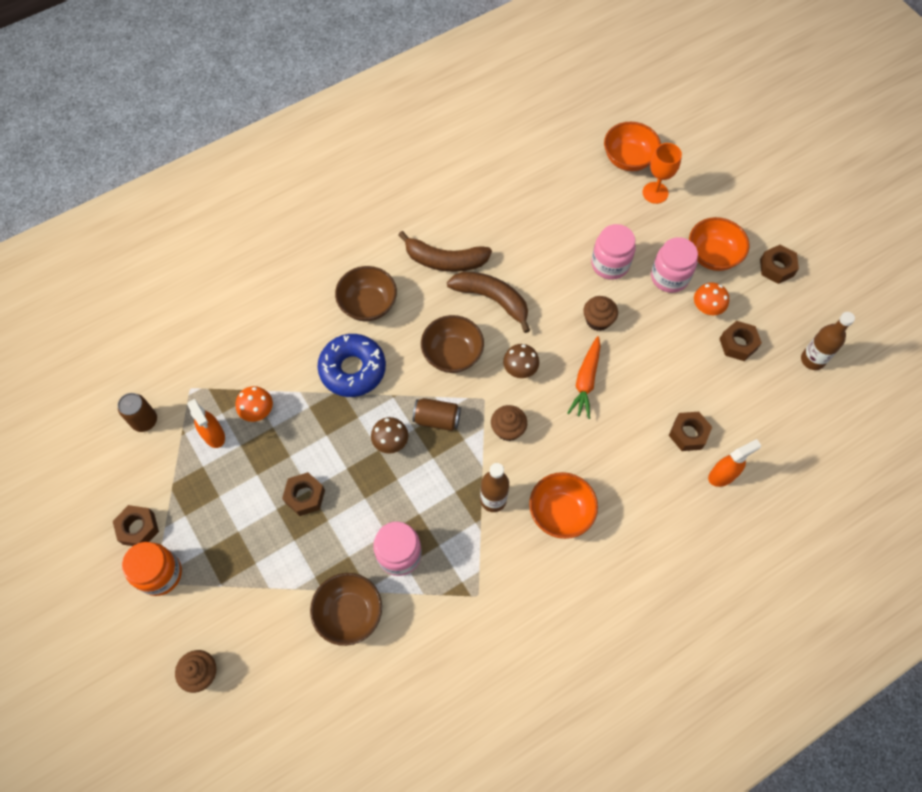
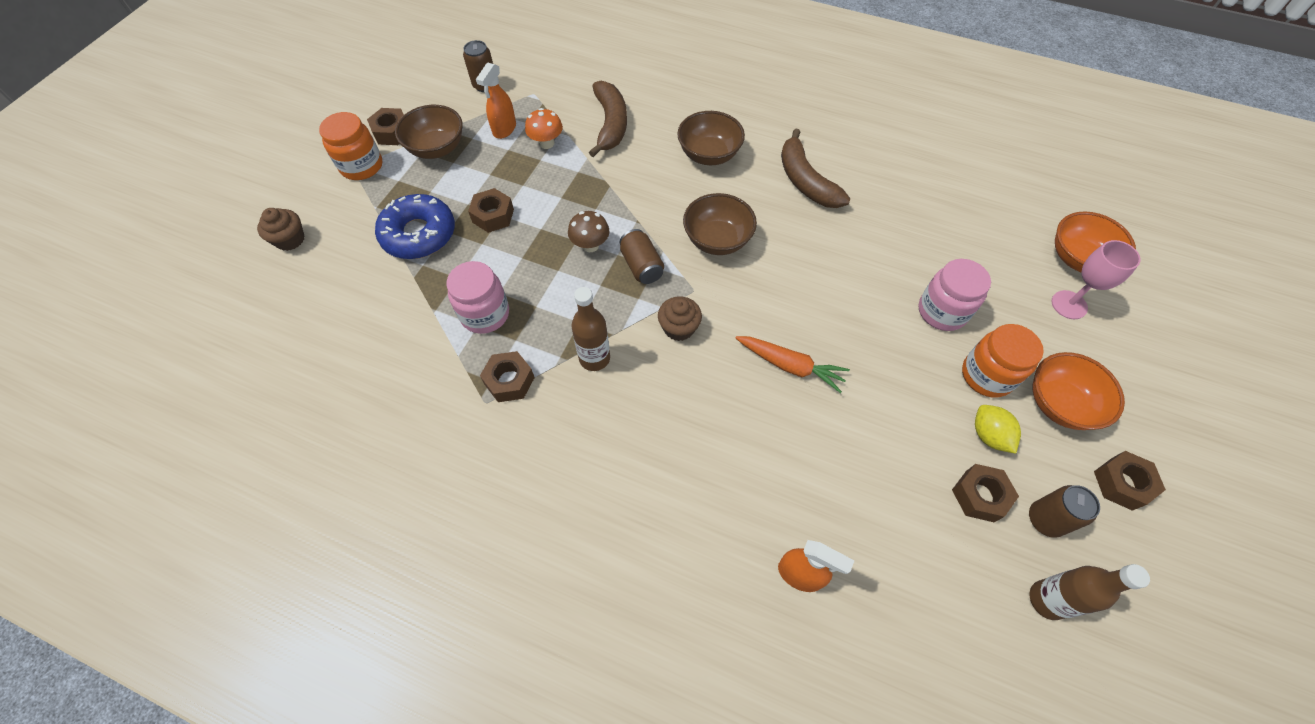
camera: 55 degrees right, 5 degrees down
(349, 613) = (403, 309): brown bowl -> brown bowl (437, 148)
(352, 369) = (638, 179): blue donut -> blue donut (419, 234)
(492, 299) = (802, 238): brown banana -> brown banana (610, 124)
(520, 370) = (750, 301): brown mushroom -> none
(560, 512) = (625, 426): orange bowl -> none
(586, 381) = (790, 366): orange carrot -> orange carrot turned 135 degrees counterclockwise
(598, 320) = (868, 337): brown cupcake -> none
(655, 193) = (1069, 305): orange goblet -> pink goblet
(669, 277) = (986, 375): pink jar -> orange jar
(688, 434) = (819, 505): brown nut -> brown nut (509, 381)
(706, 309) = (988, 435): orange mushroom -> yellow lemon
(771, 323) = (1045, 519): none -> brown can

